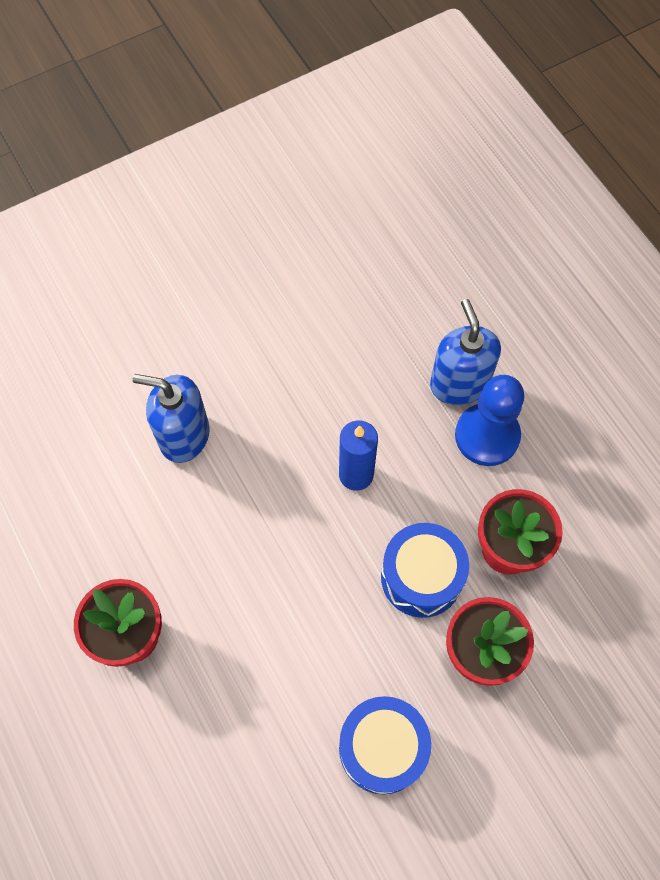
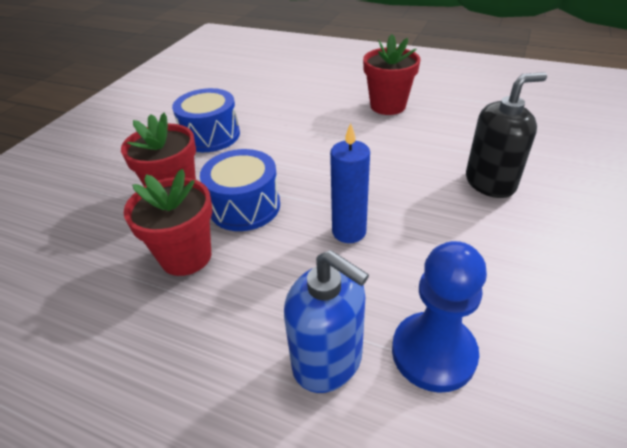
camera: 145 degrees right, 25 degrees down
(184, 436) = (490, 182): blue soap dispenser -> black soap dispenser
(487, 436) = (261, 329): blue pawn -> blue pawn (433, 353)

